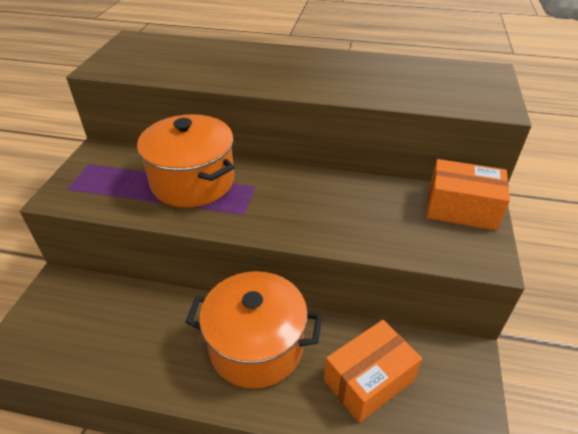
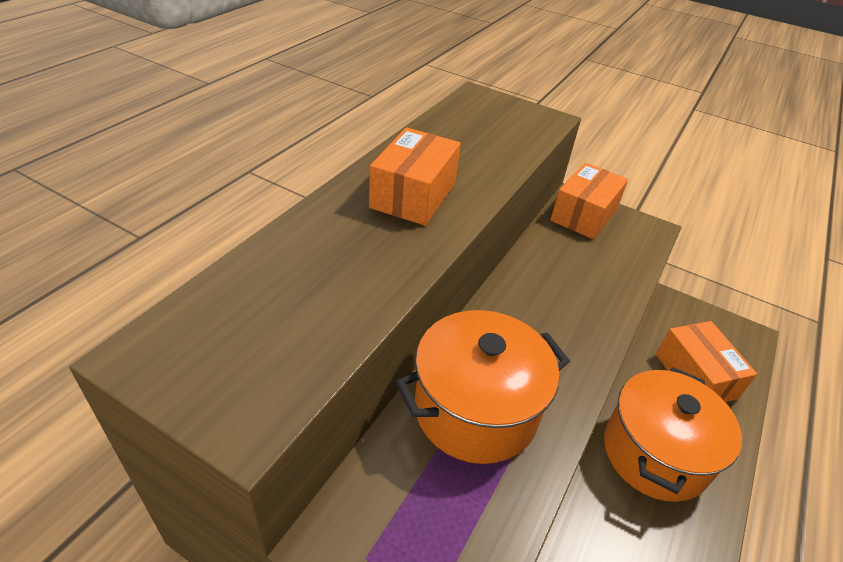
camera: 75 degrees left, 0 degrees up
(307, 71) = (413, 195): none -> orange box

